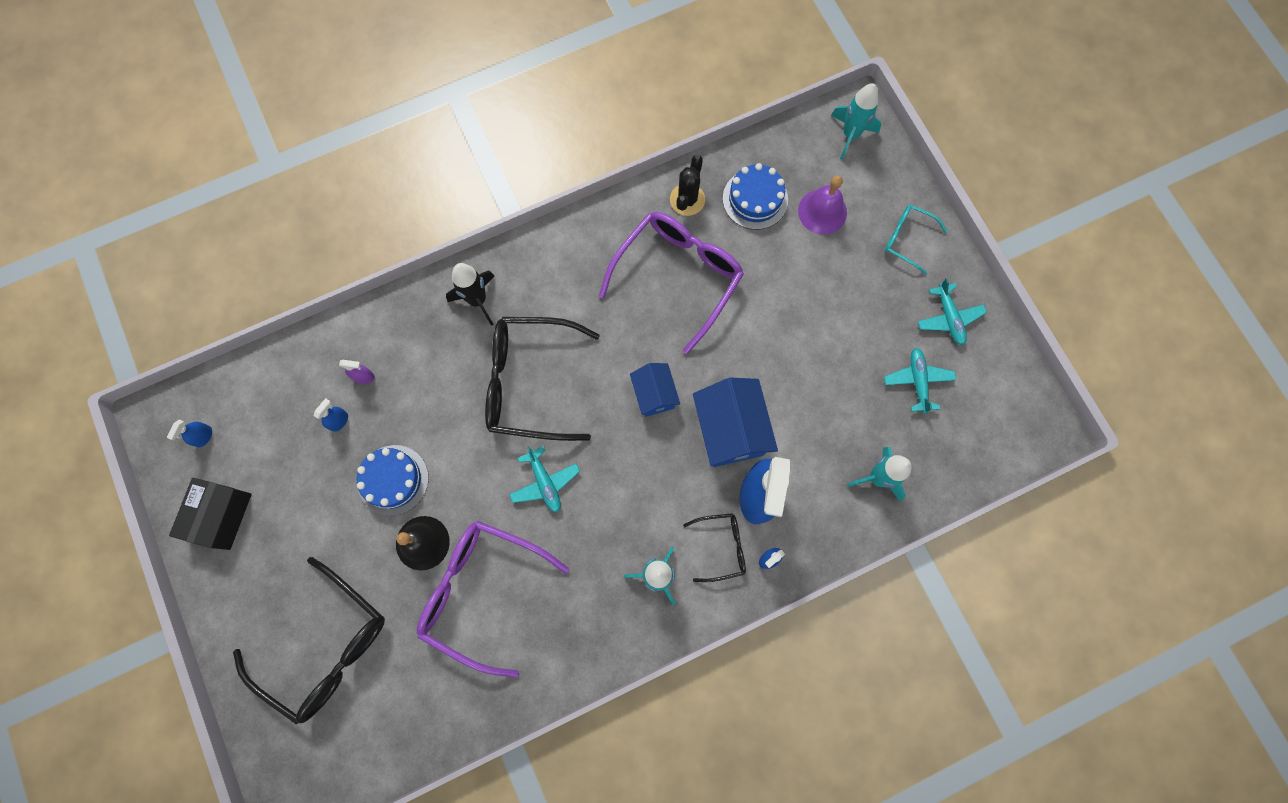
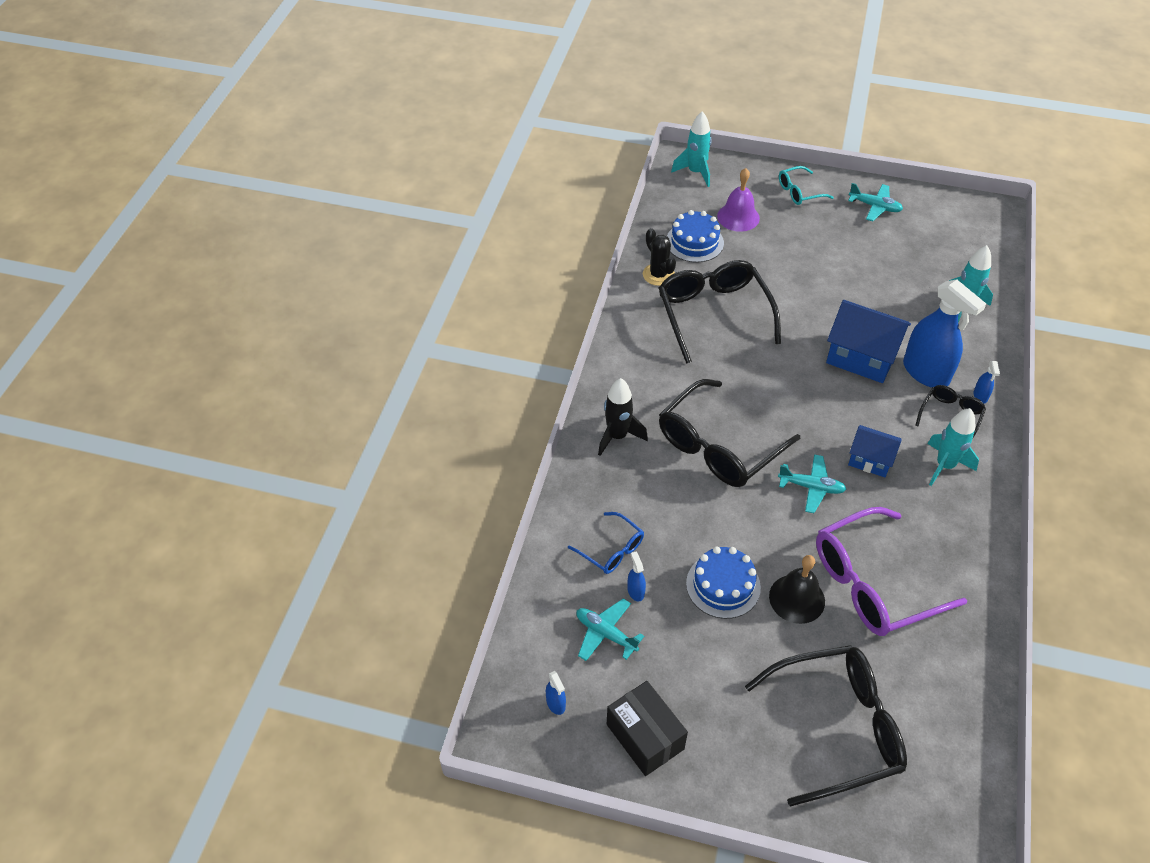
camera: 50 degrees left, 25 degrees down
(364, 377) = (611, 550): purple spray bottle -> blue glasses
(654, 394) = (795, 381): blue house -> blue house (870, 460)
(678, 276) = (713, 314): purple glasses -> black glasses
(917, 381) = (908, 246): turquoise plane -> turquoise plane (606, 634)

